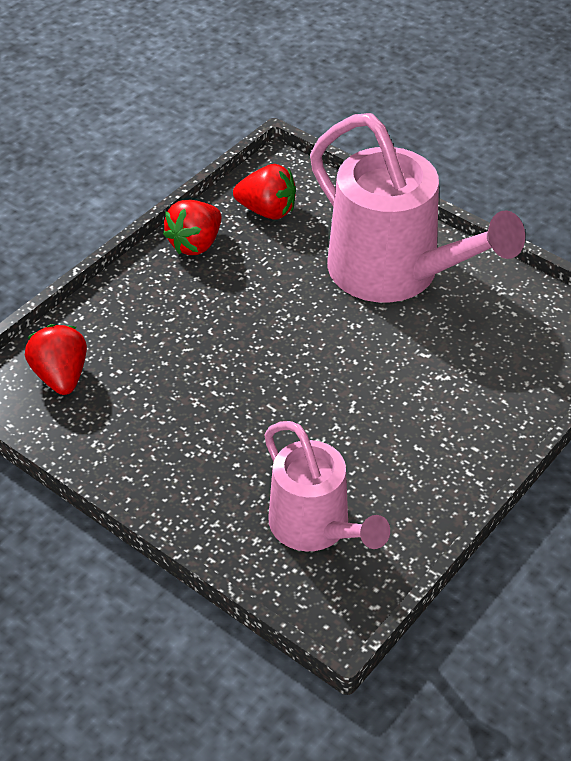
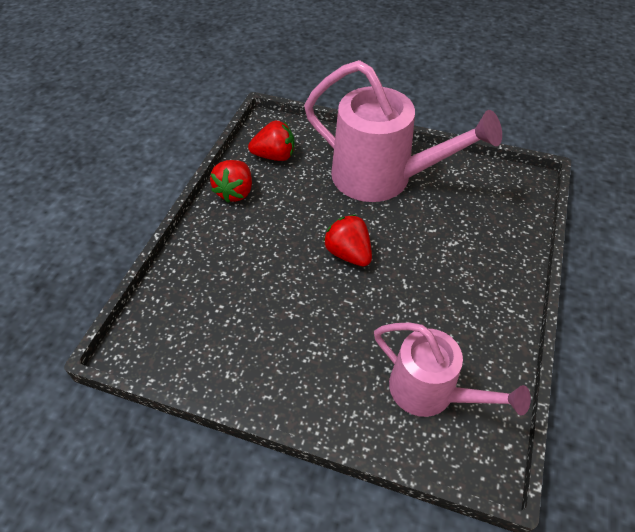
camera: 20 degrees left, 5 degrees up
(61, 376) = (177, 324): red strawberry -> red strawberry (348, 253)

